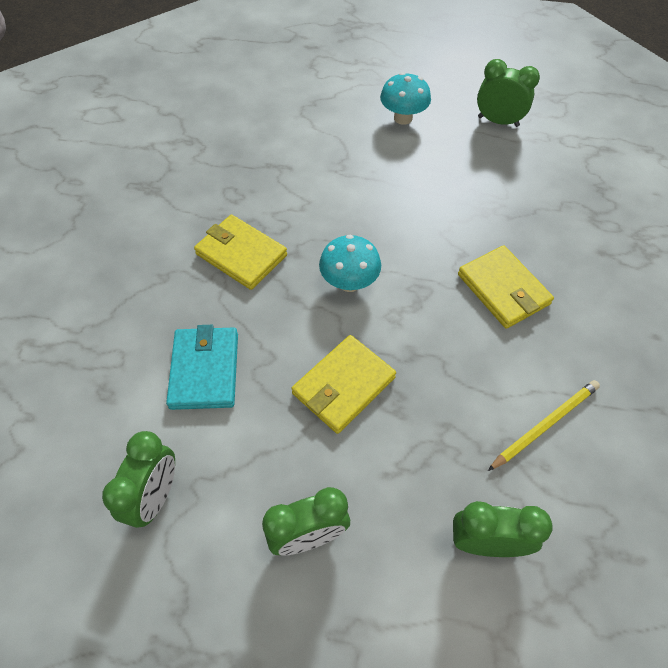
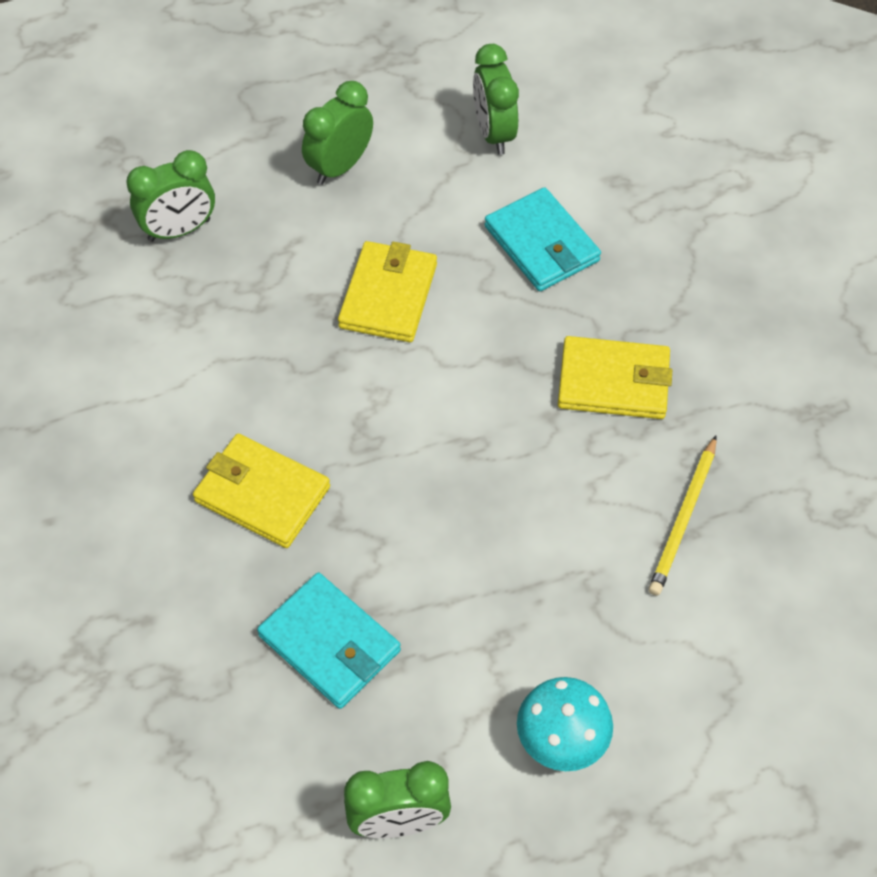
camera: 150 degrees right, 0 degrees up
(349, 282) = (457, 410): turquoise mushroom -> none
(497, 198) = (330, 643): none -> turquoise wallet
(545, 425) = (156, 355): yellow pencil -> yellow pencil (683, 519)

